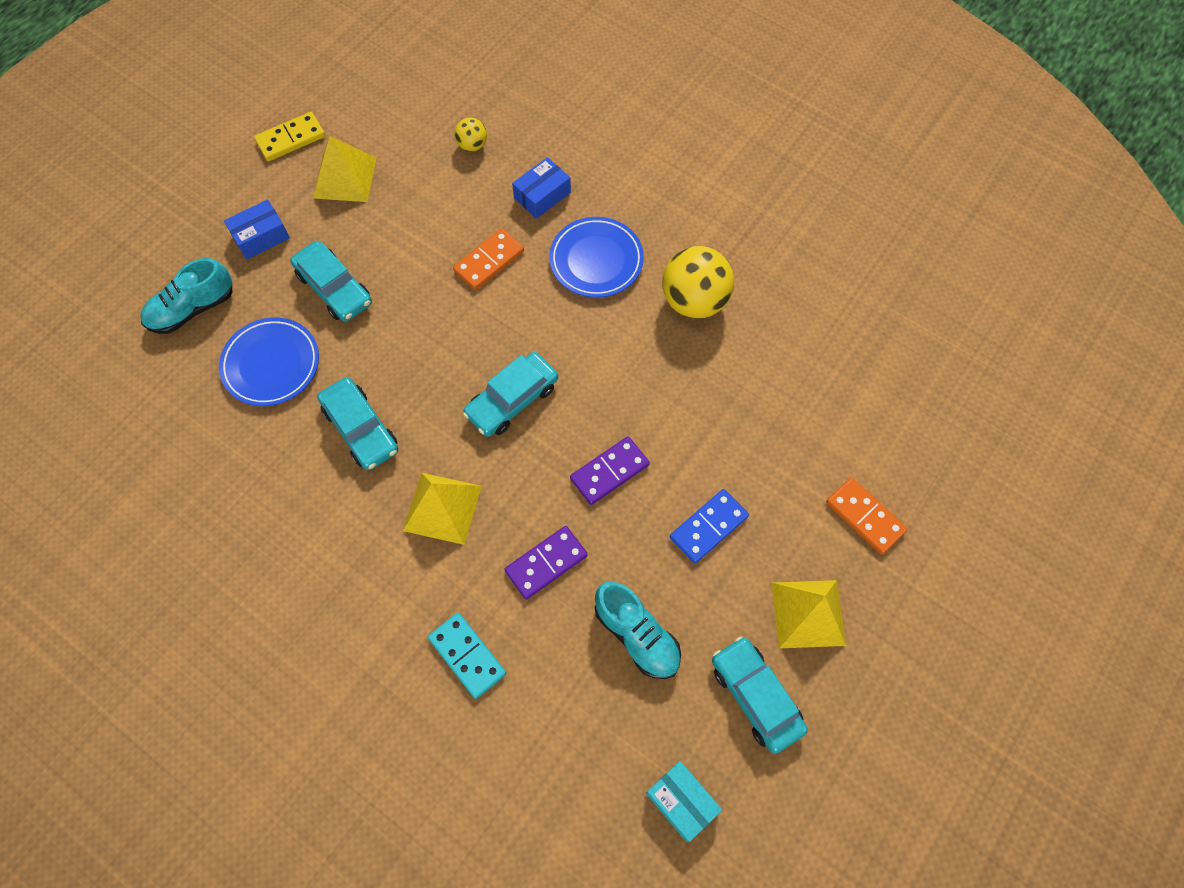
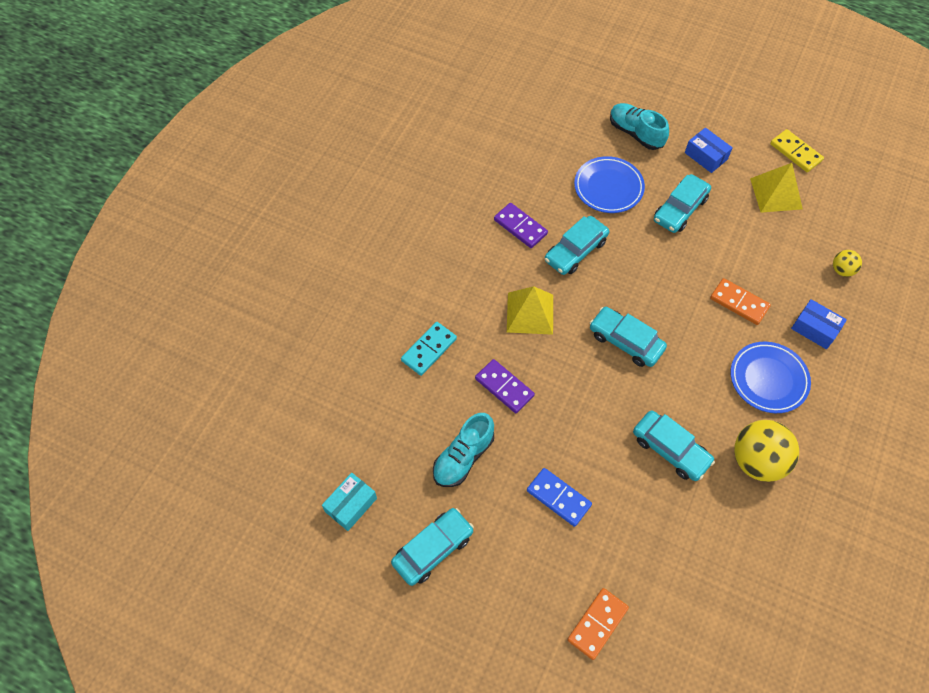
camera: 80 degrees right, 5 degrees down
(609, 472) = (585, 419): purple domino -> purple domino (520, 227)
(666, 386) = (670, 449): none -> turquoise car
(808, 613) = (504, 583): yellow pyramid -> none

